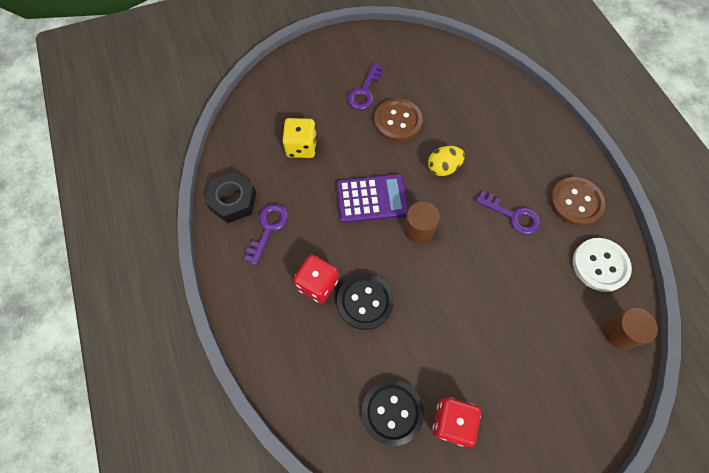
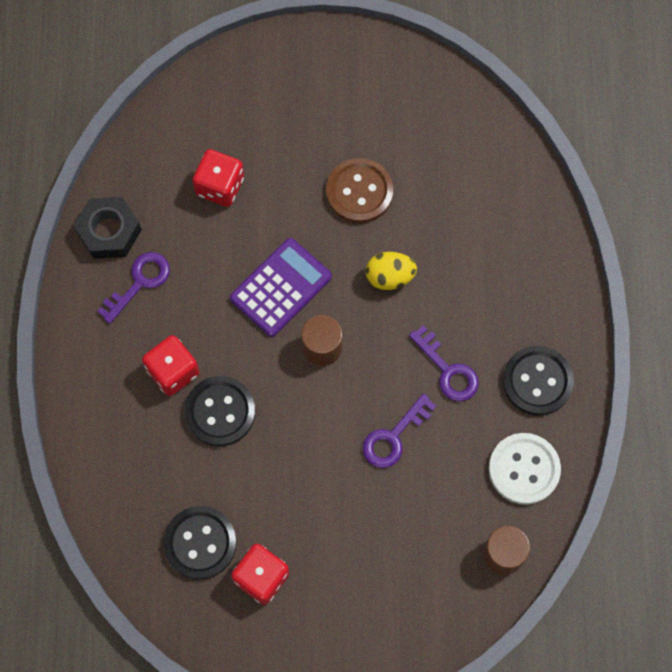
camera: 20 degrees right, 5 degrees up
(301, 147) = (220, 186): yellow dice -> red dice
(364, 91) = (334, 133): purple key -> purple key (393, 437)
(372, 199) = (281, 287): purple calculator -> purple calculator turned 60 degrees counterclockwise
(575, 202) = (537, 381): brown button -> black button

